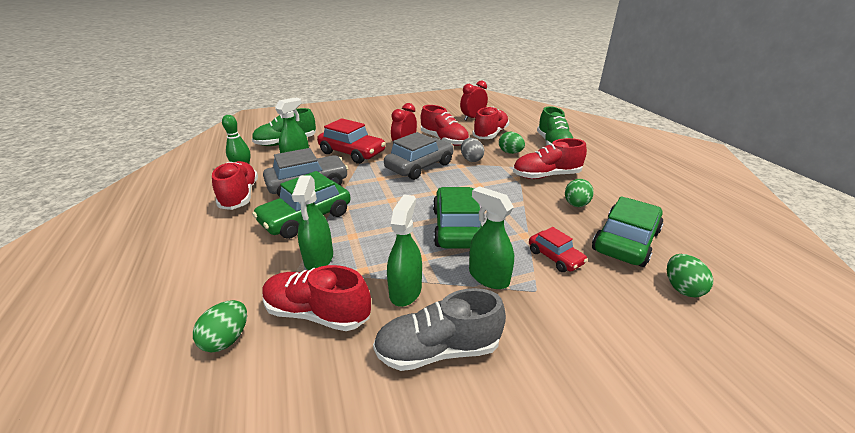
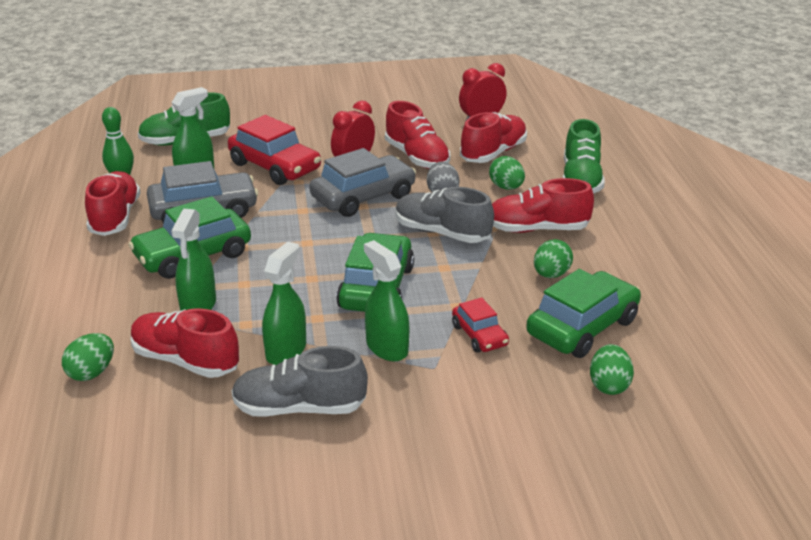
camera: 10 degrees right, 0 degrees up
(484, 184) = (442, 233): none -> grey shoe

